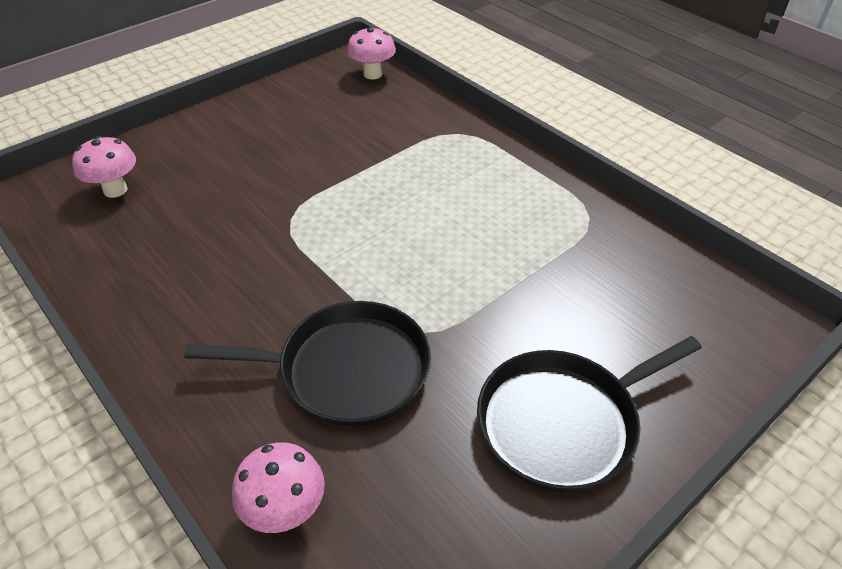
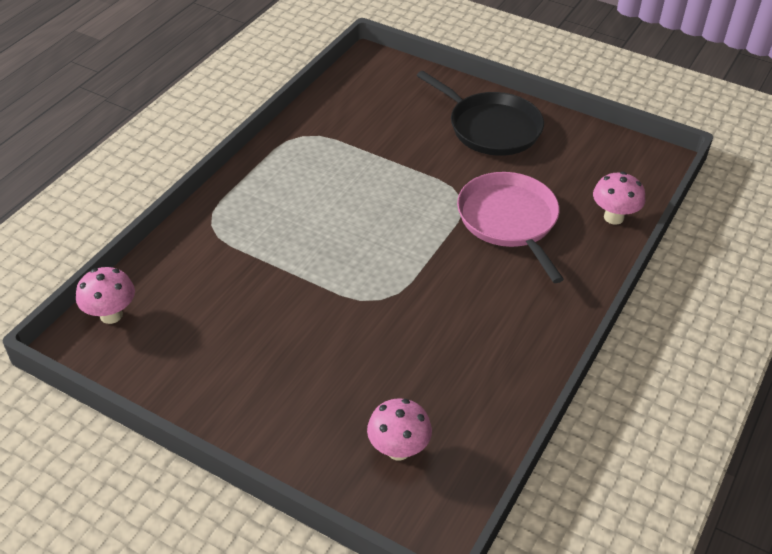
camera: 110 degrees left, 0 degrees up
(346, 370) = (509, 221): black pan -> pink pan

